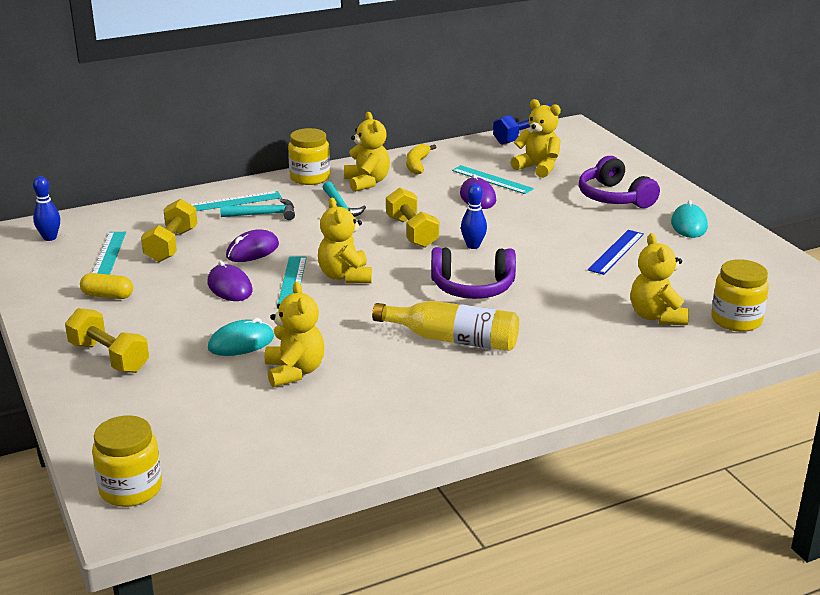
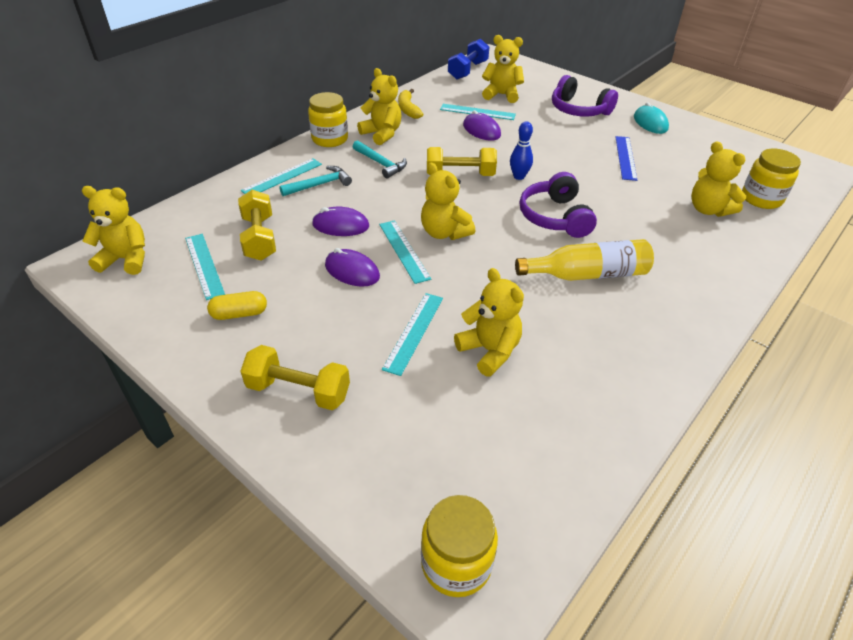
camera: 25 degrees left, 15 degrees up
(50, 238) = (126, 259): blue bowling pin -> yellow teddy bear
(241, 343) = (414, 332): turquoise mouse -> turquoise ruler
(252, 250) = (340, 225): purple mouse -> purple mouse turned 75 degrees clockwise
(412, 232) = (460, 175): yellow dumbbell -> yellow dumbbell turned 45 degrees counterclockwise
(472, 287) = (555, 217): purple headphones -> purple headphones turned 105 degrees clockwise

